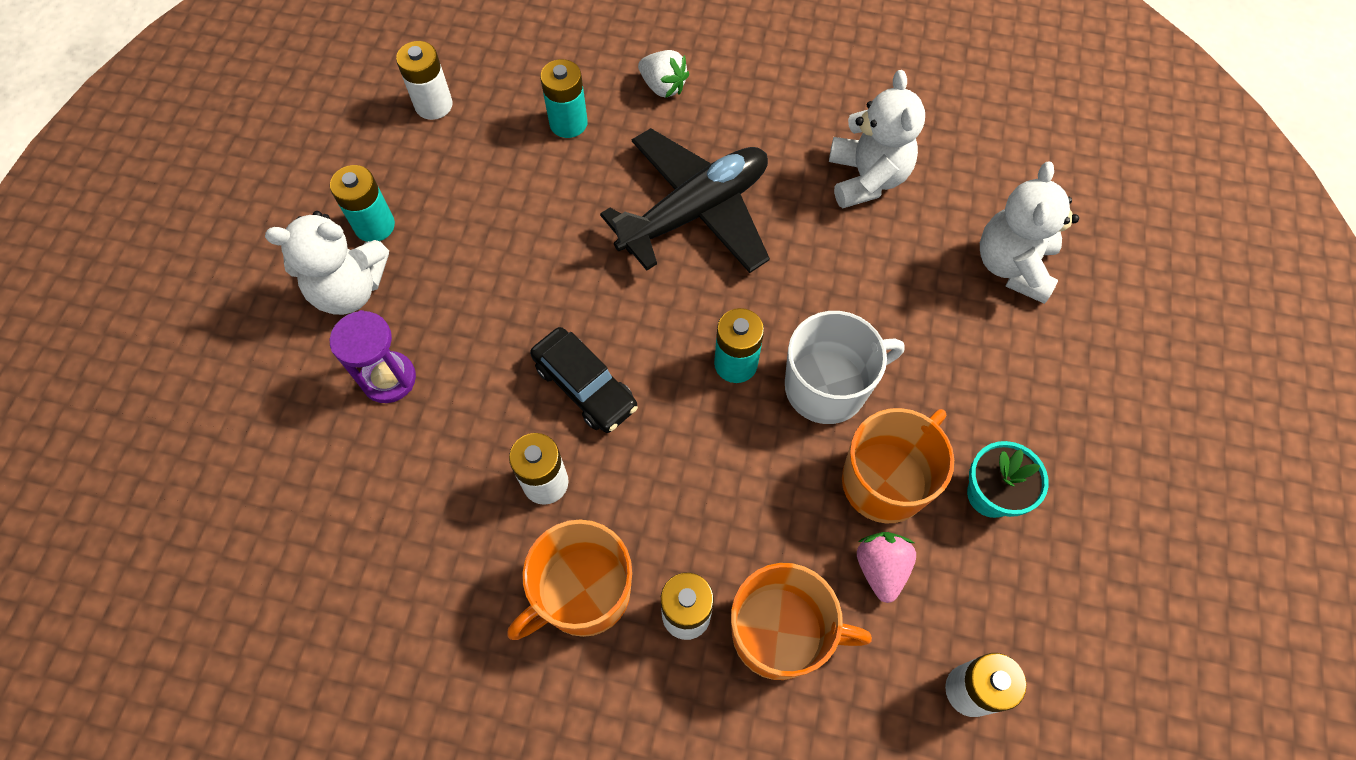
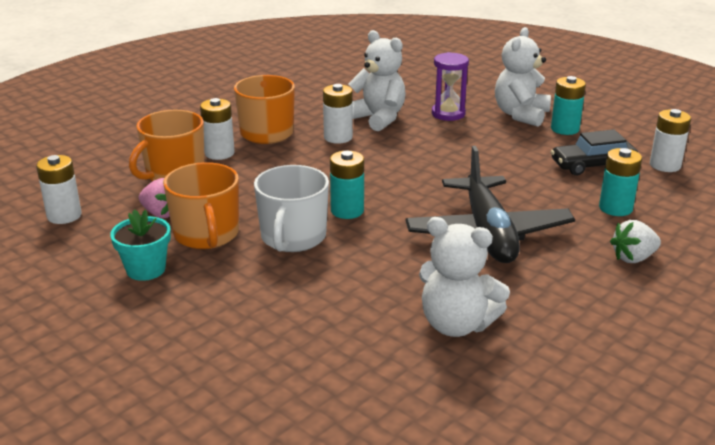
camera: 120 degrees right, 35 degrees down
(585, 386) = (385, 161): black car -> black car (592, 165)
(1012, 266) = (296, 366): white teddy bear -> white teddy bear (378, 118)

